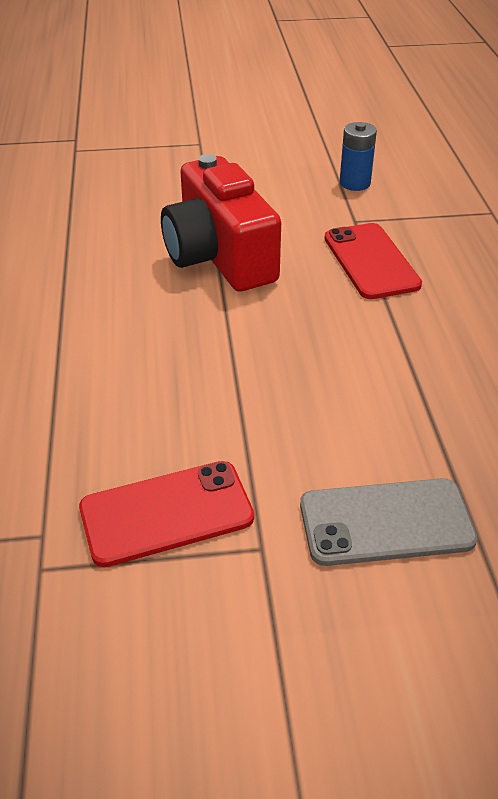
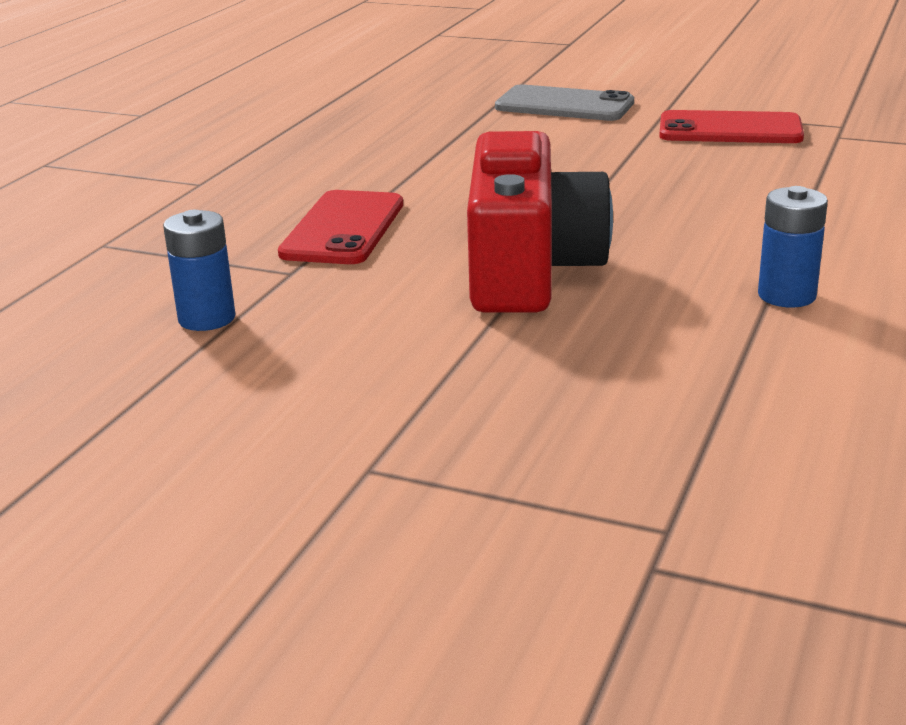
camera: 150 degrees left, 15 degrees down
(53, 275) = (786, 295): none -> blue battery

